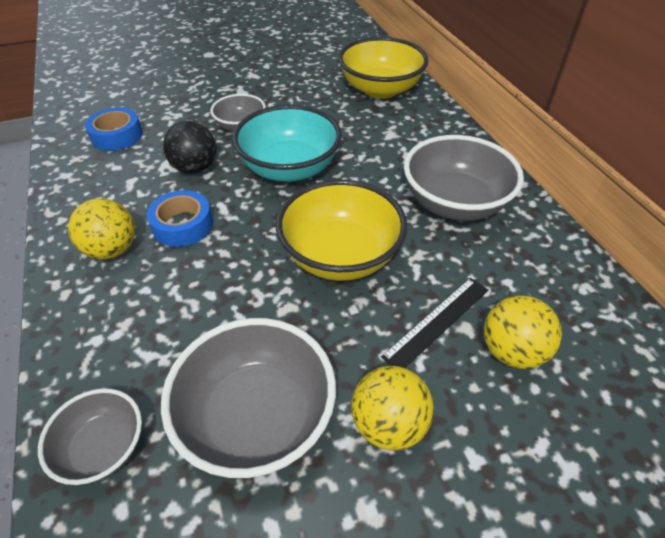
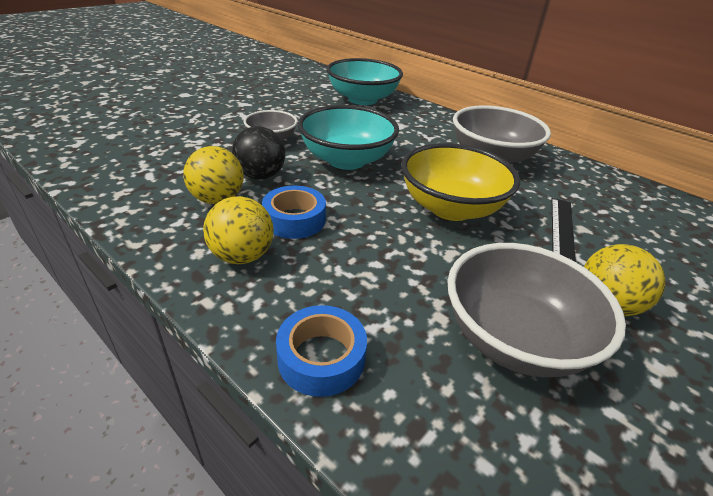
camera: 30 degrees left, 10 degrees down
(103, 448) = (411, 421): grey bowl -> none
(117, 136) = (150, 166): blue tape -> blue tape (321, 358)
(380, 89) = (362, 99): yellow bowl -> turquoise bowl
(511, 351) = (623, 233): yellow ball -> yellow ball (217, 199)

